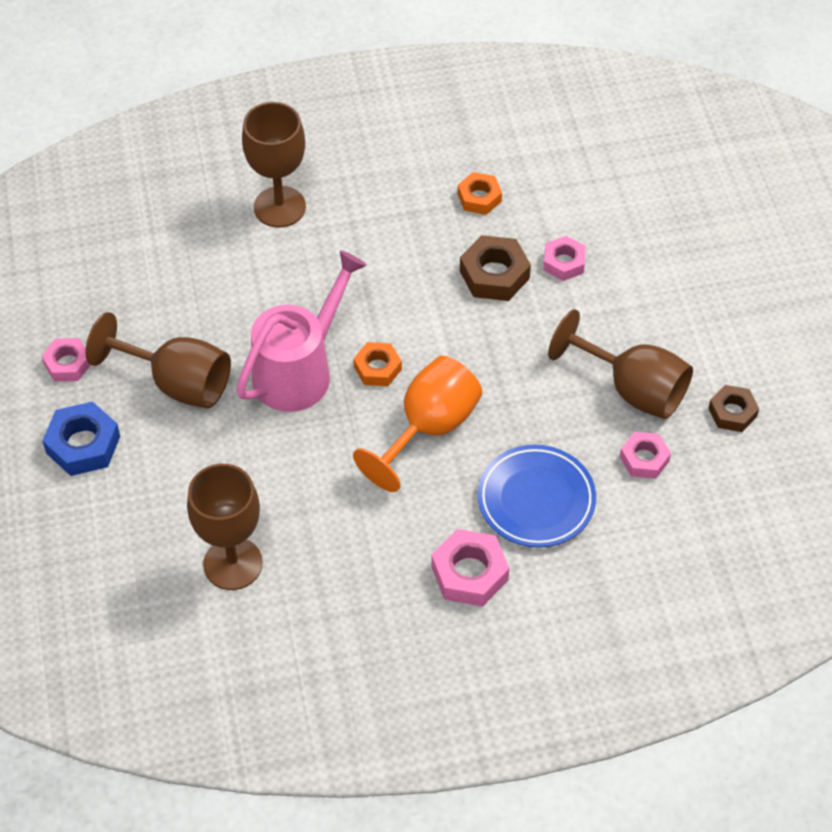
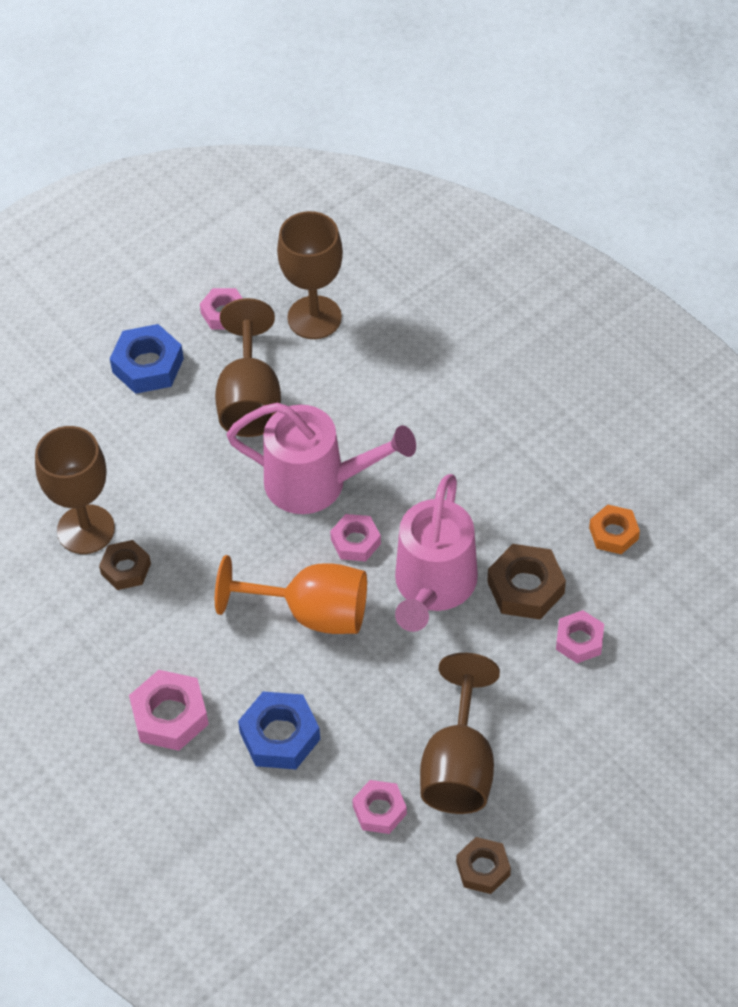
camera: 65 degrees right, 0 degrees up
(279, 207) = (494, 380): brown goblet -> brown goblet (314, 317)
(296, 548) = (126, 569): none -> brown nut
(377, 368) = (355, 542): orange nut -> pink nut
(456, 335) = (433, 588): none -> pink watering can
(536, 500) = (280, 736): blue plate -> blue nut

